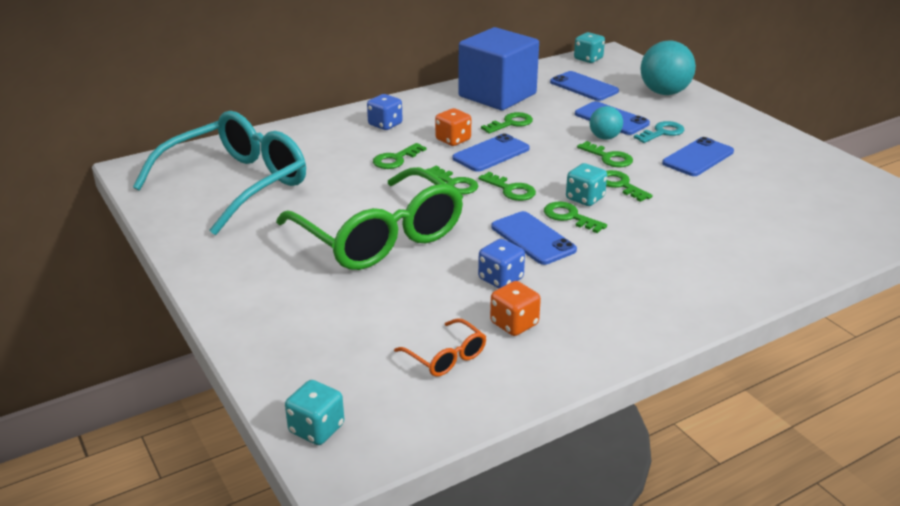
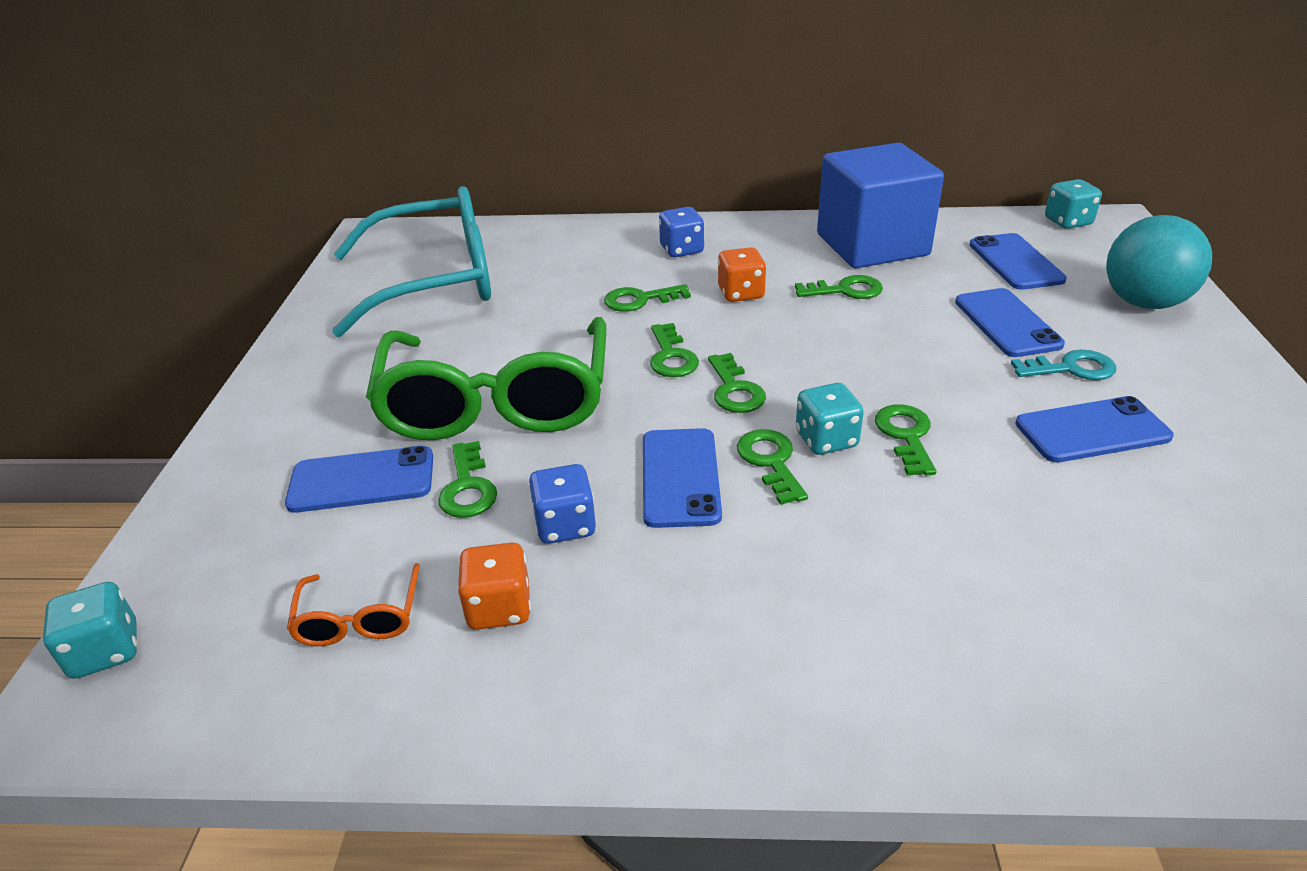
camera: 35 degrees right, 5 degrees up
(491, 153) = (769, 327): blue phone -> blue phone (362, 480)
(604, 137) = (964, 350): turquoise ball -> none
(608, 157) = (935, 384): green key -> green key (468, 487)

